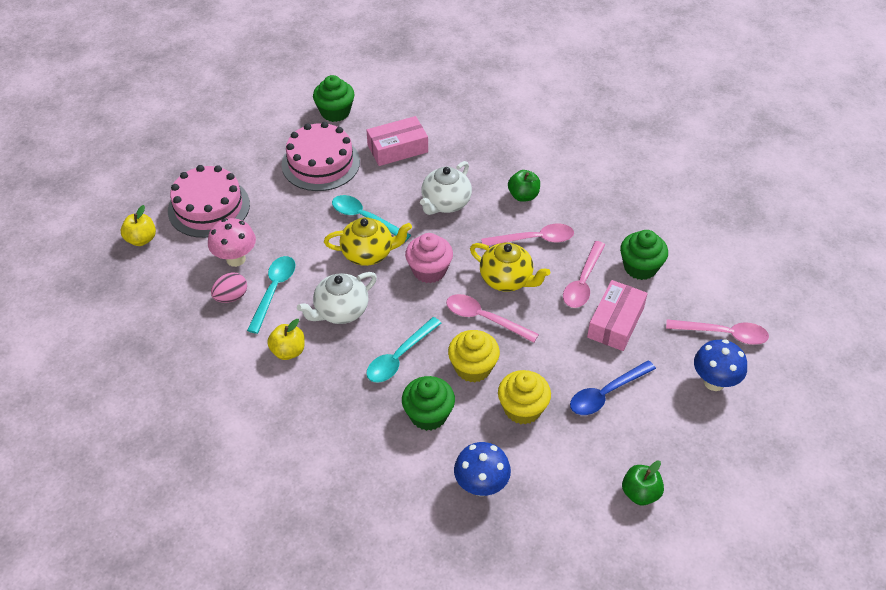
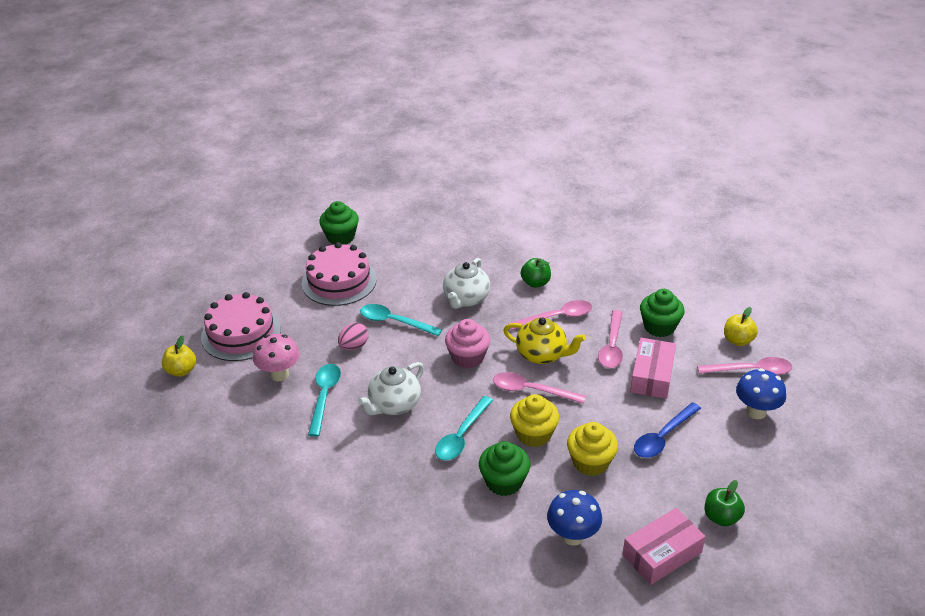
camera: 10 degrees left, 10 degrees down
(231, 297) = (284, 408): pink egg -> pink egg (354, 346)
(288, 351) = (353, 447): yellow apple -> yellow apple (738, 340)
(368, 253) = (406, 351): yellow teapot -> none
(397, 148) = (408, 259): pink box -> pink box (662, 553)

